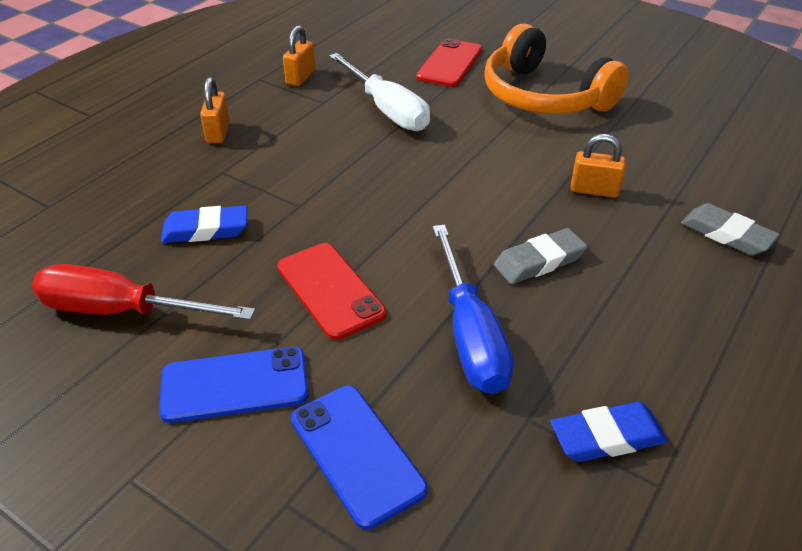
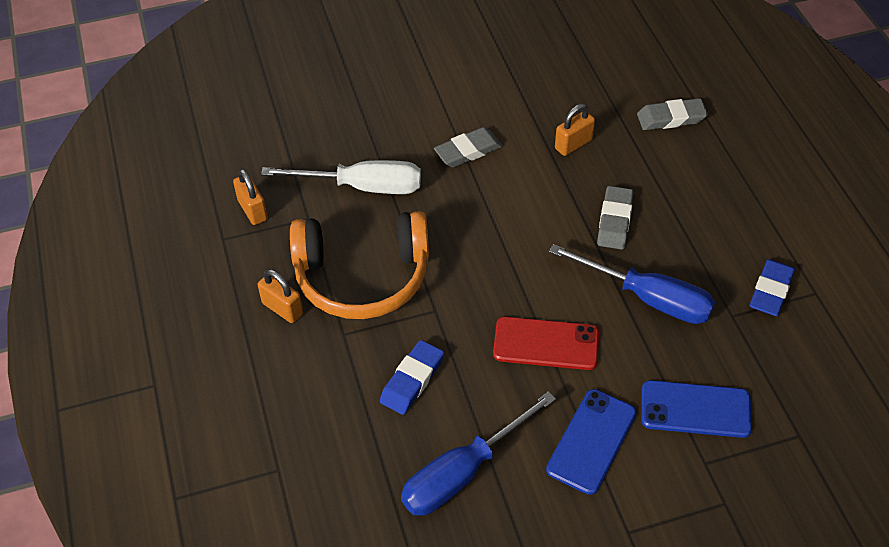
camera: 50 degrees left, 10 degrees up
(122, 311) = (463, 472): red screwdriver -> blue screwdriver
(449, 63) = (337, 108): red phone -> none
(498, 139) = (468, 151): none -> grey eraser
(544, 96) = (441, 88): orange headphones -> orange headphones (362, 276)

